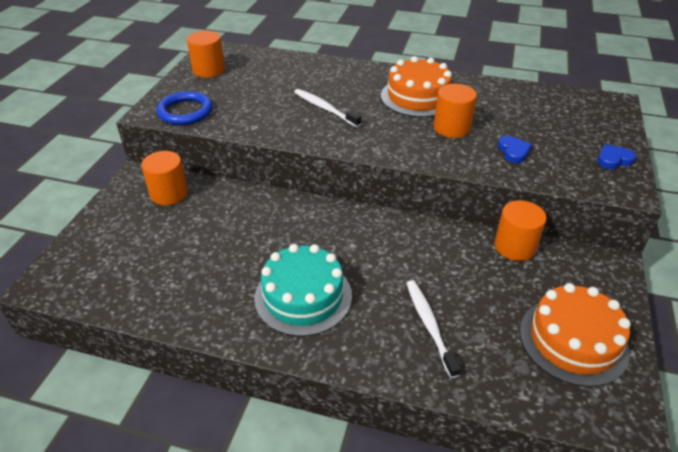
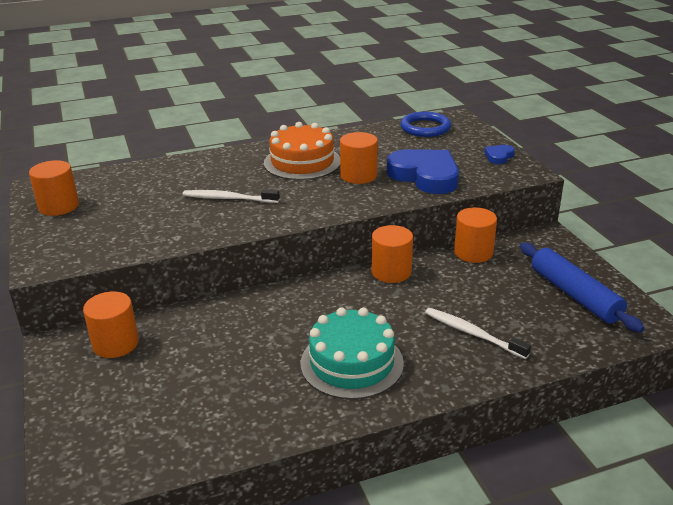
camera: 35 degrees left, 10 degrees down
(185, 111) = (82, 250): blue ring -> blue ring (425, 128)
(420, 230) = (391, 272): none -> orange cylinder
(513, 151) = (425, 176): blue heart -> blue heart, size x2.24
(573, 340) = (574, 295): orange cake -> blue rolling pin

